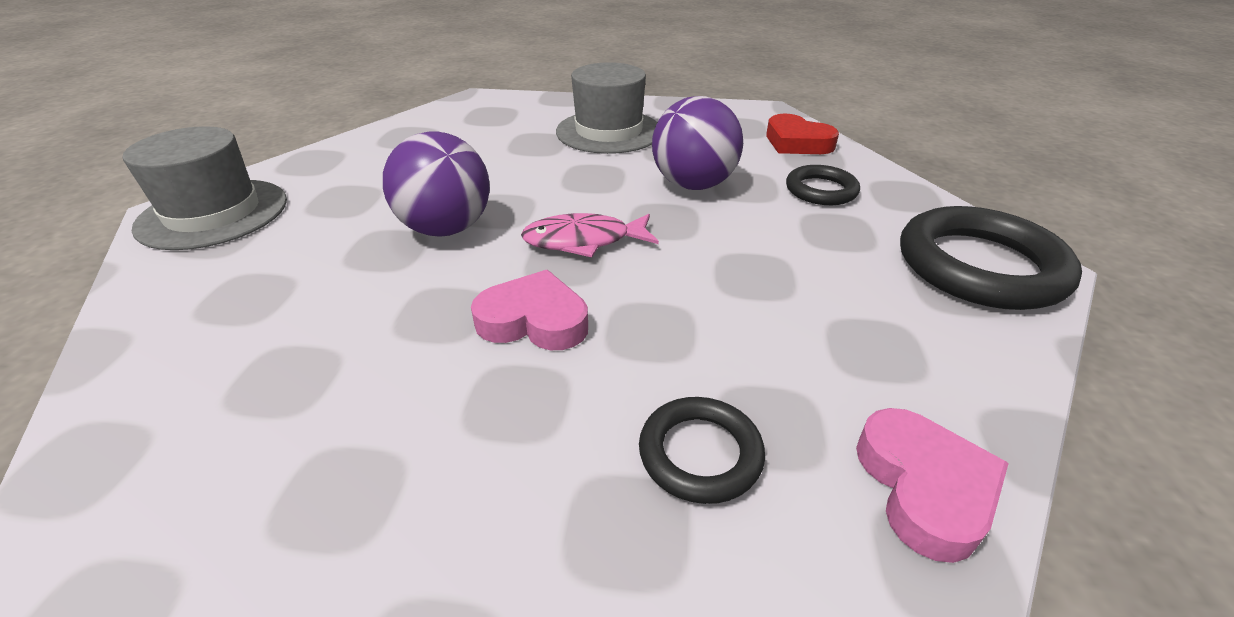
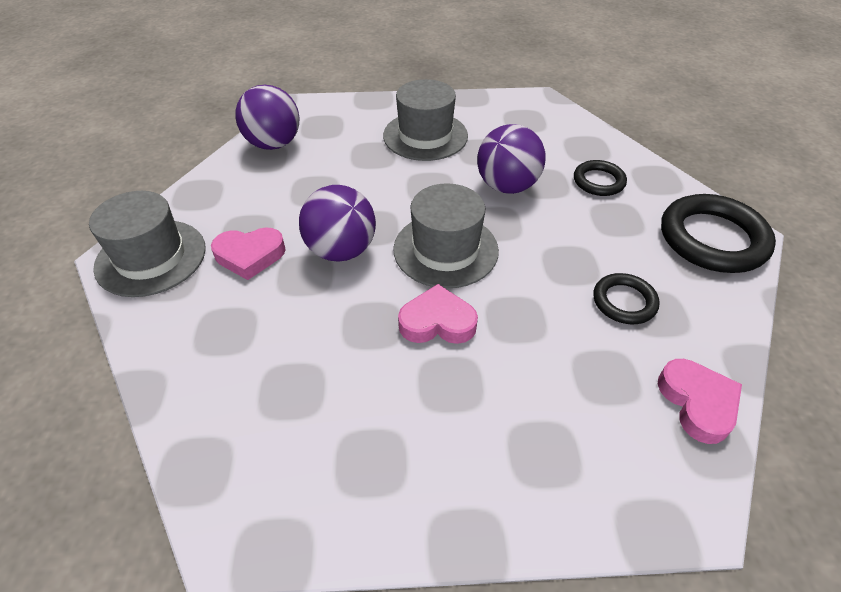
camera: 10 degrees left, 10 degrees up
(330, 223) = (250, 256): none -> pink heart
(426, 126) = (274, 144): none -> purple ball
(583, 241) = (445, 250): pink fish -> grey hat
(700, 453) = (571, 401): black ring -> black ring (624, 302)
(797, 142) = (571, 133): red heart -> none

